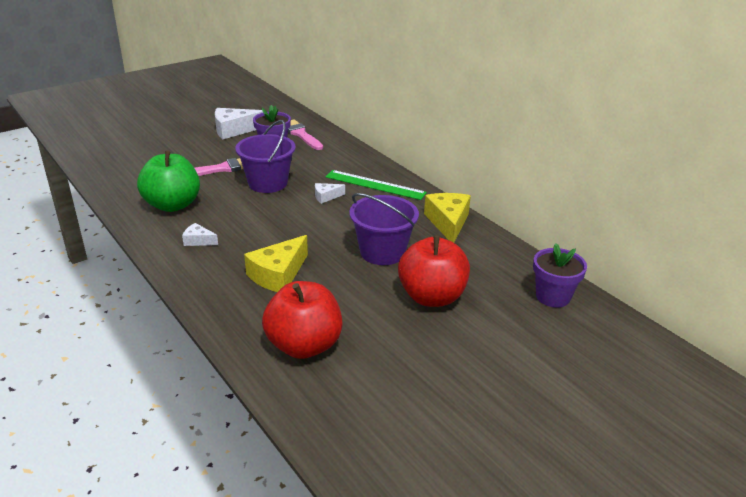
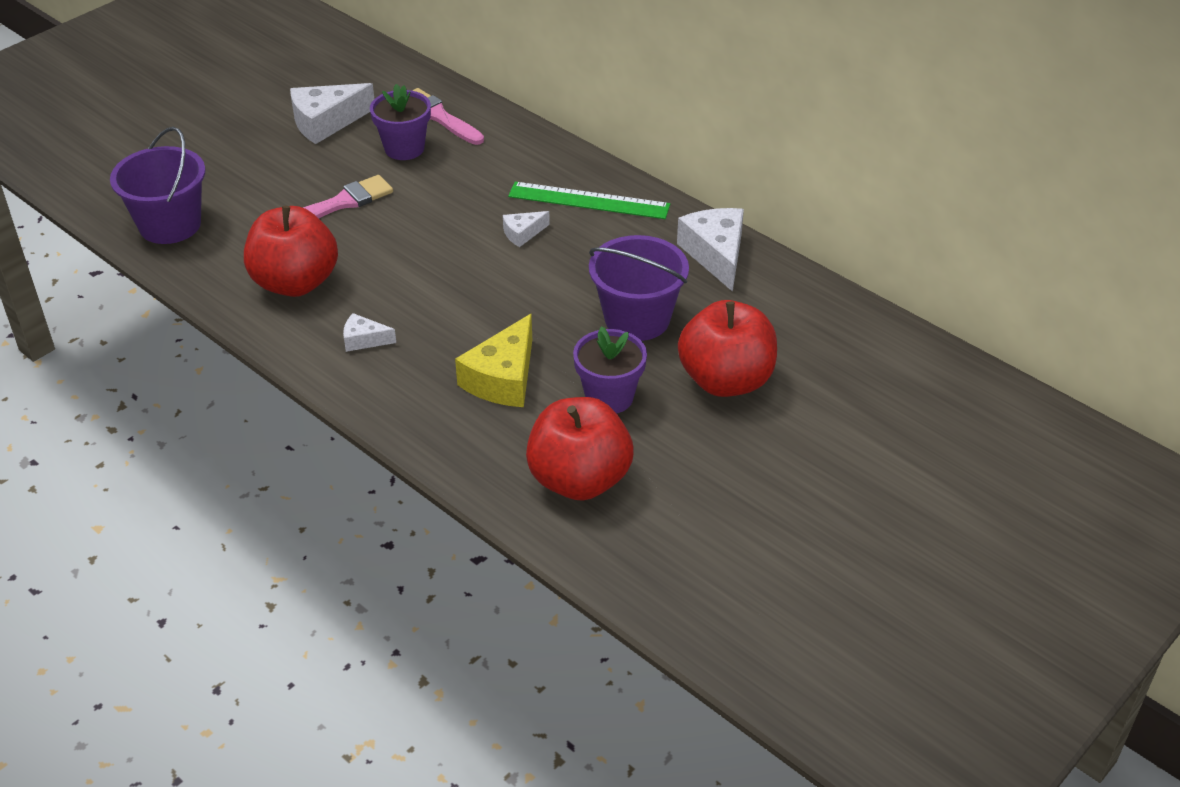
camera: 10 degrees left, 10 degrees up
(172, 205) = (295, 283): green apple -> red apple
(268, 183) = (424, 221): purple bucket -> purple bucket (170, 225)
(448, 223) = (716, 254): yellow cheese -> white cheese
(553, 297) = (886, 355): purple flower pot -> purple flower pot (609, 397)

